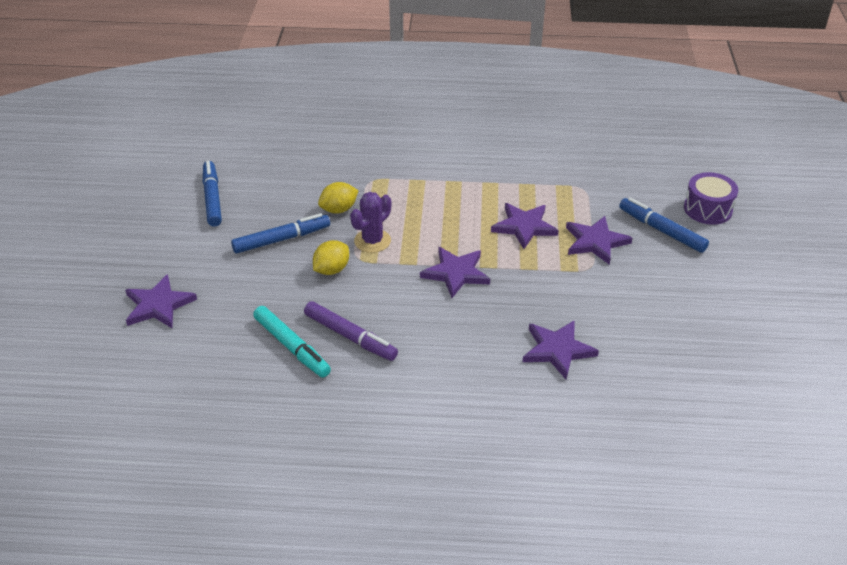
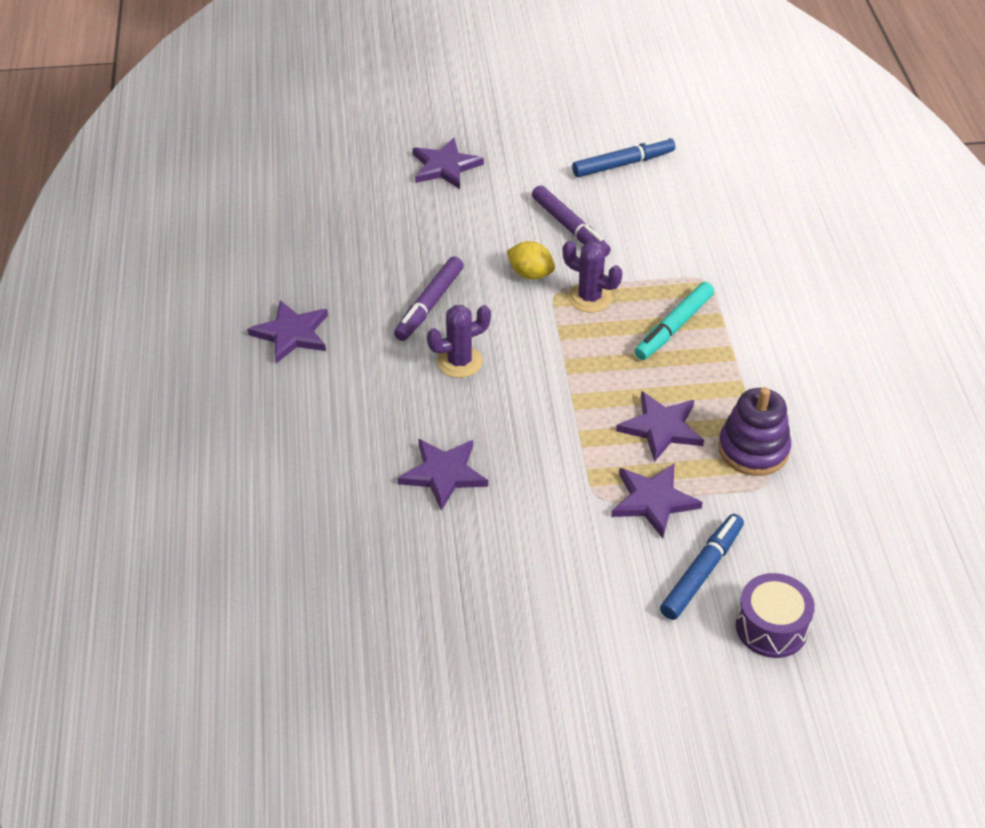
camera: 80 degrees right, 5 degrees up
(281, 239) = (570, 228): blue marker -> purple marker
(292, 347) = (406, 266): turquoise marker -> turquoise marker (674, 327)
(339, 210) = (638, 262): yellow lemon -> none
(428, 325) = (459, 362): none -> purple cactus
(456, 273) = (553, 374): purple star -> purple star (291, 334)
(551, 189) = (753, 449): none -> purple stacking toy

